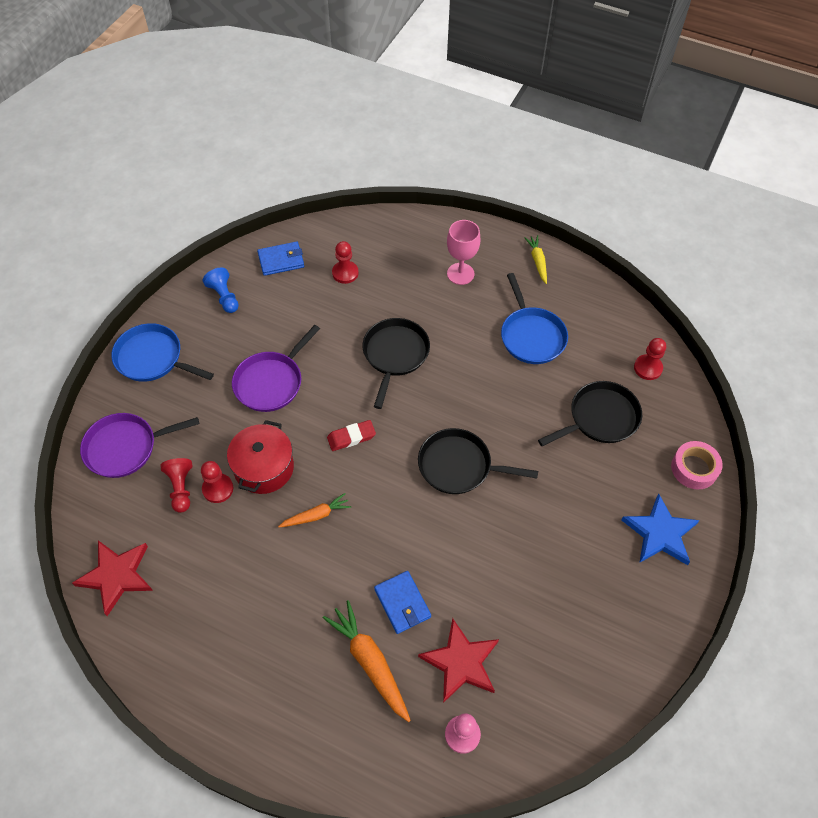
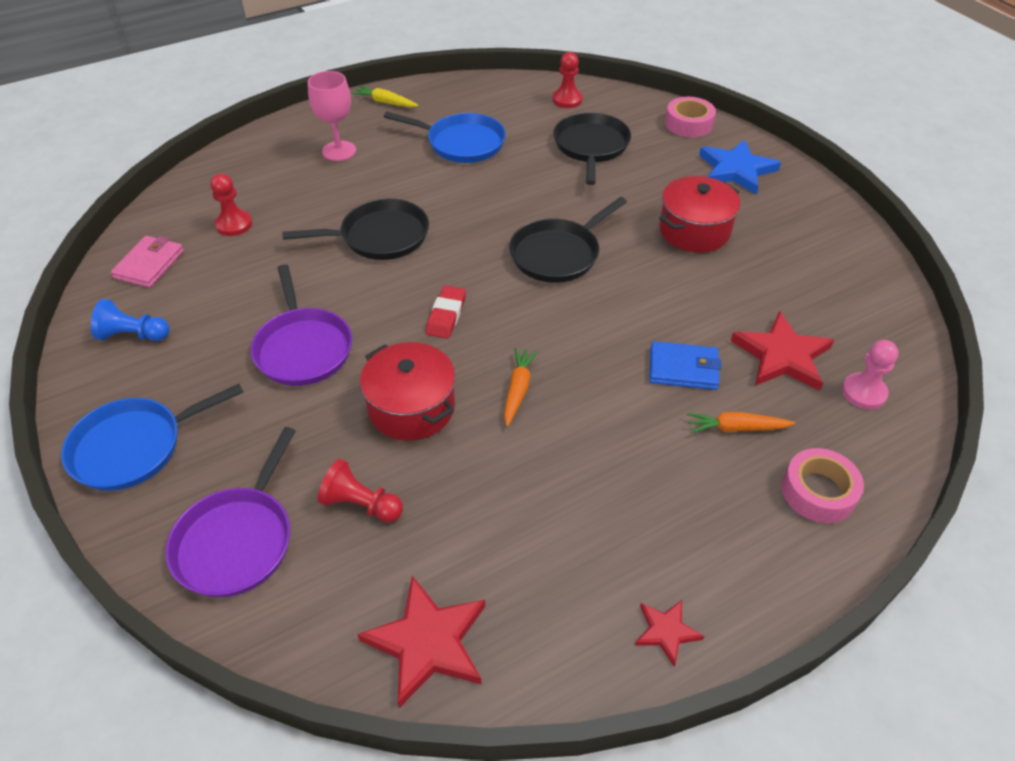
camera: 55 degrees left, 10 degrees down
(188, 694) = (666, 632): none -> red star
(218, 489) = (398, 466): red pawn -> none
(281, 260) = (149, 264): blue wallet -> pink wallet
(347, 739) = (818, 492): none -> pink tape
(370, 662) = (736, 428): orange carrot -> orange carrot, size x0.60
(395, 354) = (380, 236): black pan -> black pan turned 120 degrees clockwise
(556, 540) = (694, 230): none -> red pot

